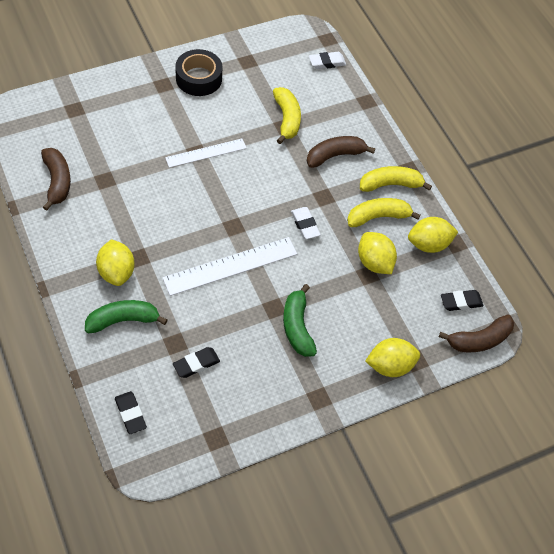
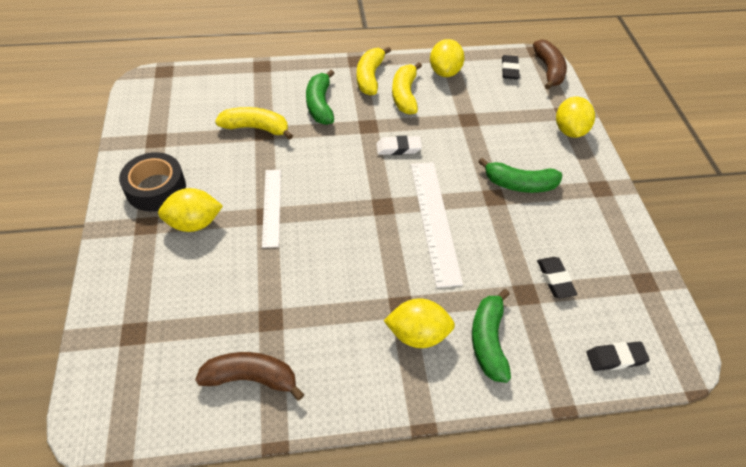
camera: 70 degrees left, 5 degrees down
(327, 62) = (196, 79): white eraser -> none
(335, 155) = (320, 105): brown banana -> green banana
(374, 262) = (456, 111): yellow lemon -> yellow lemon (194, 223)

